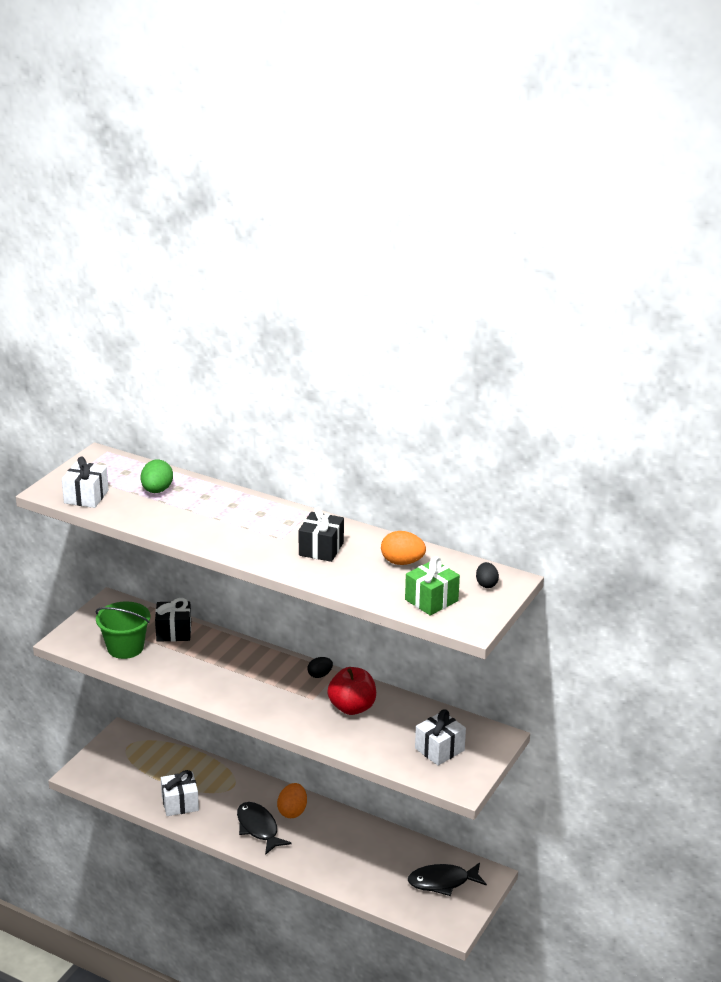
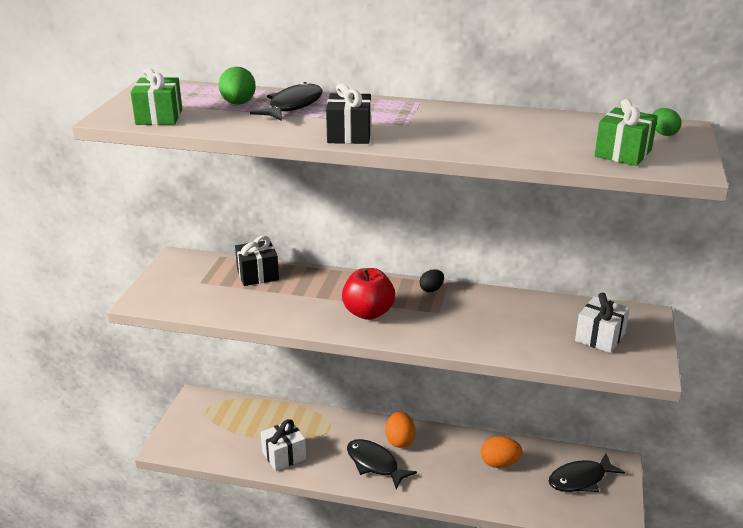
camera: 15 degrees left, 0 degrees up
(86, 497) = (159, 117): white gift -> green gift
(125, 648) = (212, 297): green bucket -> none
(200, 500) = (293, 106): none -> black fish
(321, 549) = (460, 127): black gift -> black gift (349, 135)
(352, 707) = (484, 313): red apple -> red apple (368, 313)
(402, 562) = (557, 127): orange egg -> orange egg (499, 463)
(486, 584) = (663, 133): black egg -> green egg

